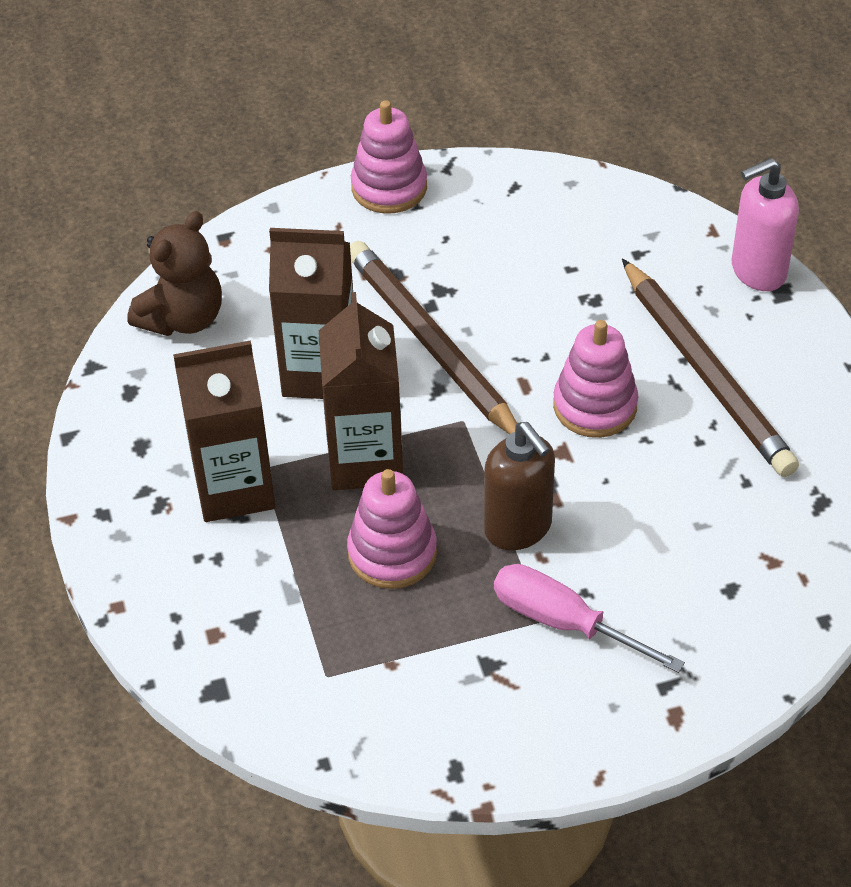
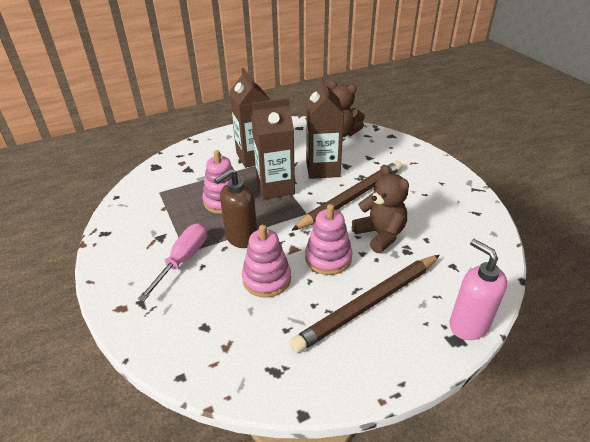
camera: 80 degrees right, 10 degrees down
(389, 187) = (449, 173): pink stacking toy -> pink stacking toy (266, 279)
(547, 325) = (380, 235): none -> brown teddy bear

